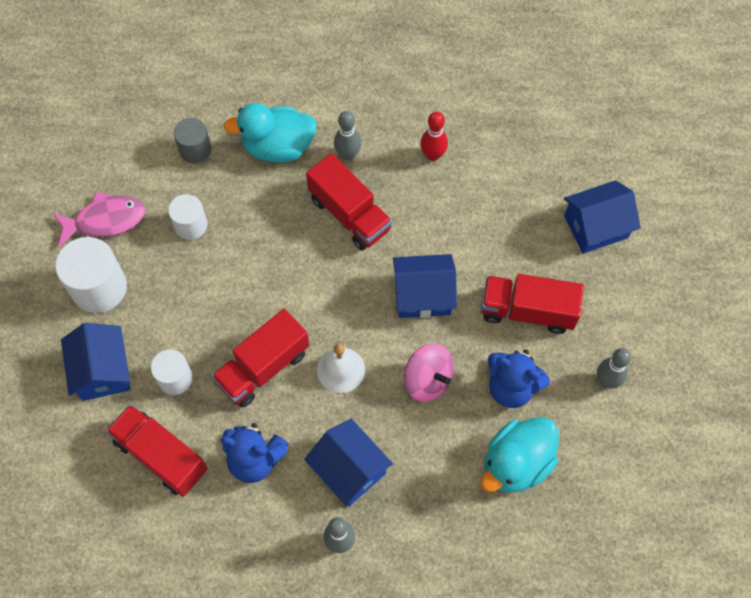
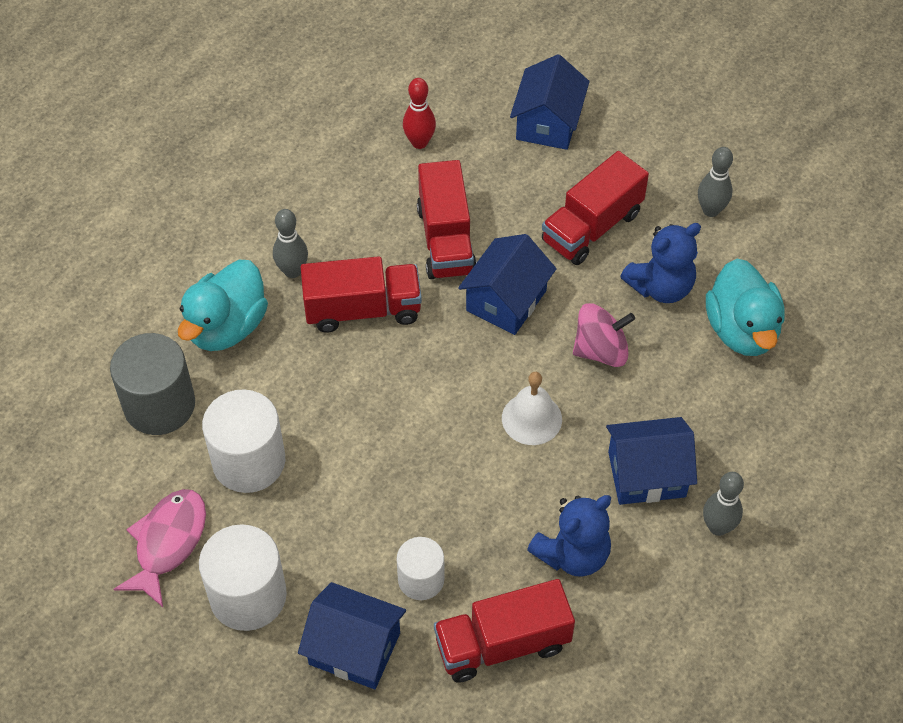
camera: 55 degrees left, 10 degrees down
(191, 225) = (249, 461): white cylinder -> white cylinder, size x1.65
(195, 150) = (159, 405): grey cylinder -> grey cylinder, size x1.65
(263, 367) = (474, 487): red truck -> red truck (446, 240)
(433, 155) = (358, 201): red bowling pin -> red bowling pin (419, 142)

